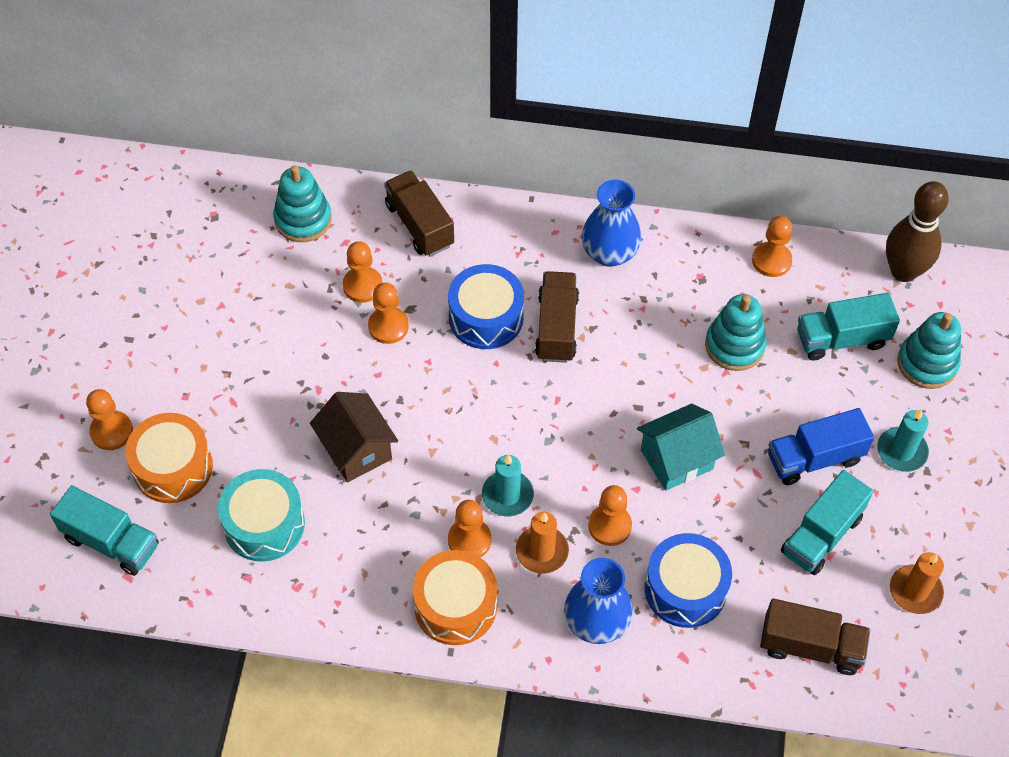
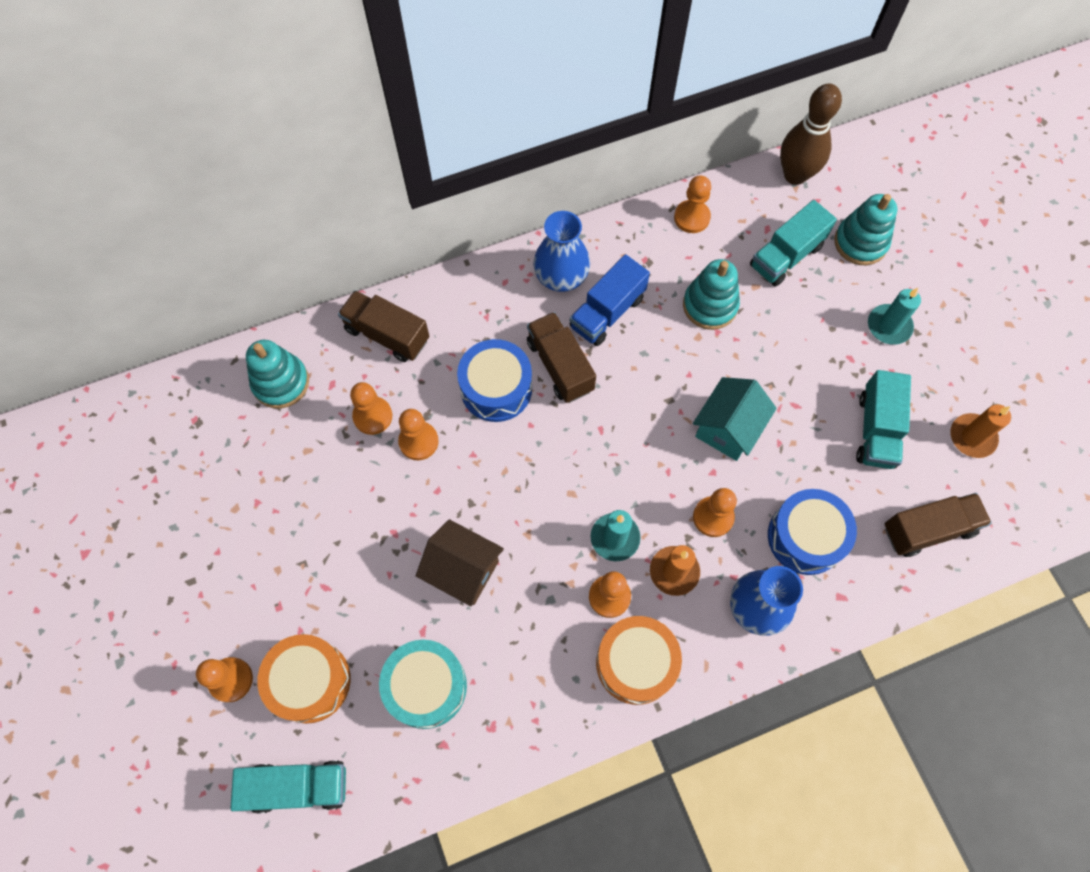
camera: 30 degrees left, 10 degrees up
(814, 458) = (830, 368): blue truck -> blue truck (607, 312)

